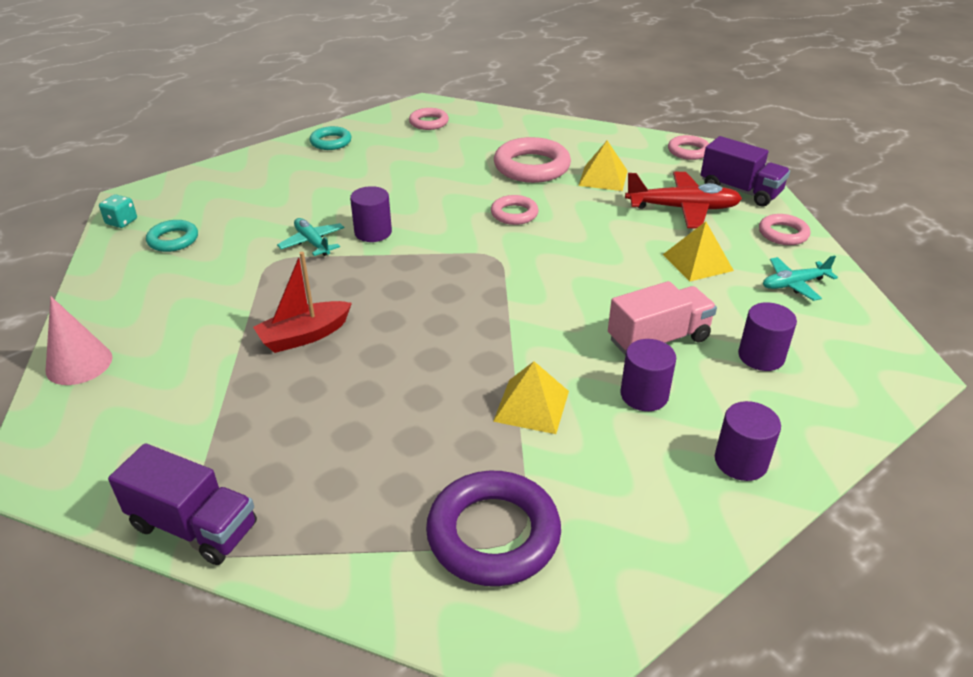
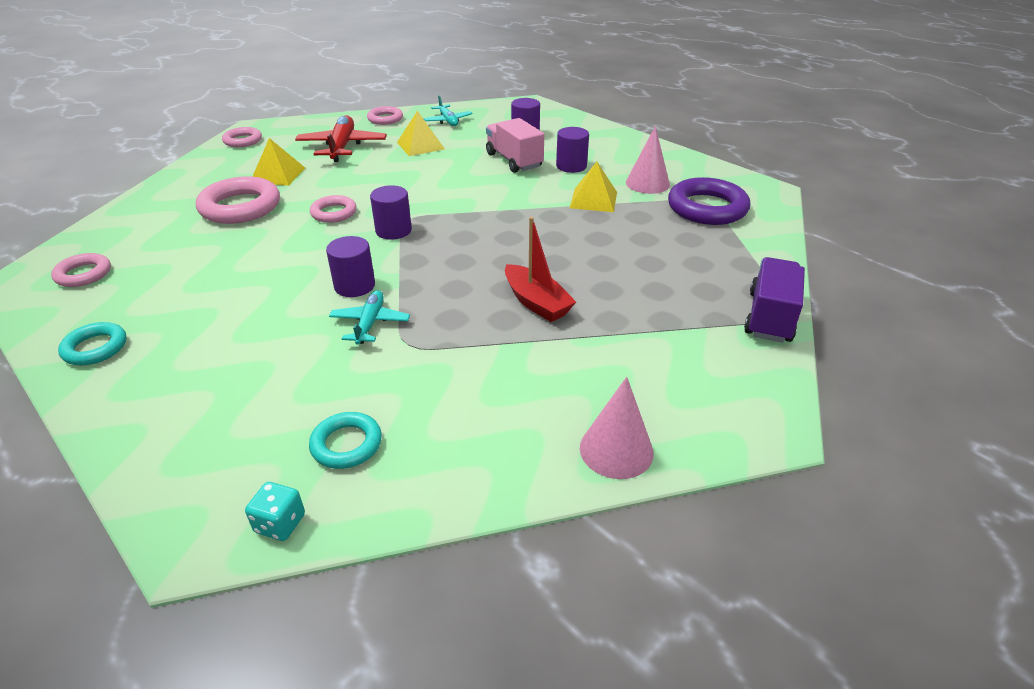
camera: 95 degrees left, 0 degrees up
(312, 242) = (370, 323): turquoise plane -> turquoise plane turned 135 degrees clockwise
(585, 475) = (647, 183): none -> pink cone
(740, 191) = (319, 127): purple truck -> none
(740, 461) = (617, 145): purple cylinder -> purple cylinder (393, 231)

